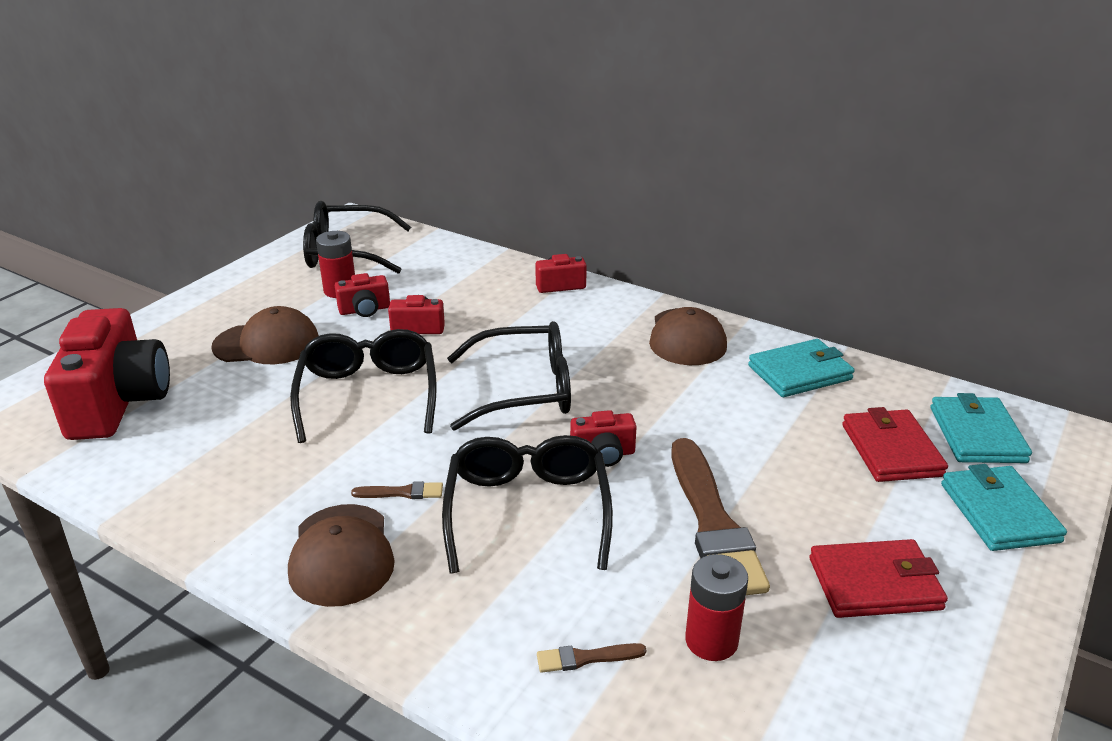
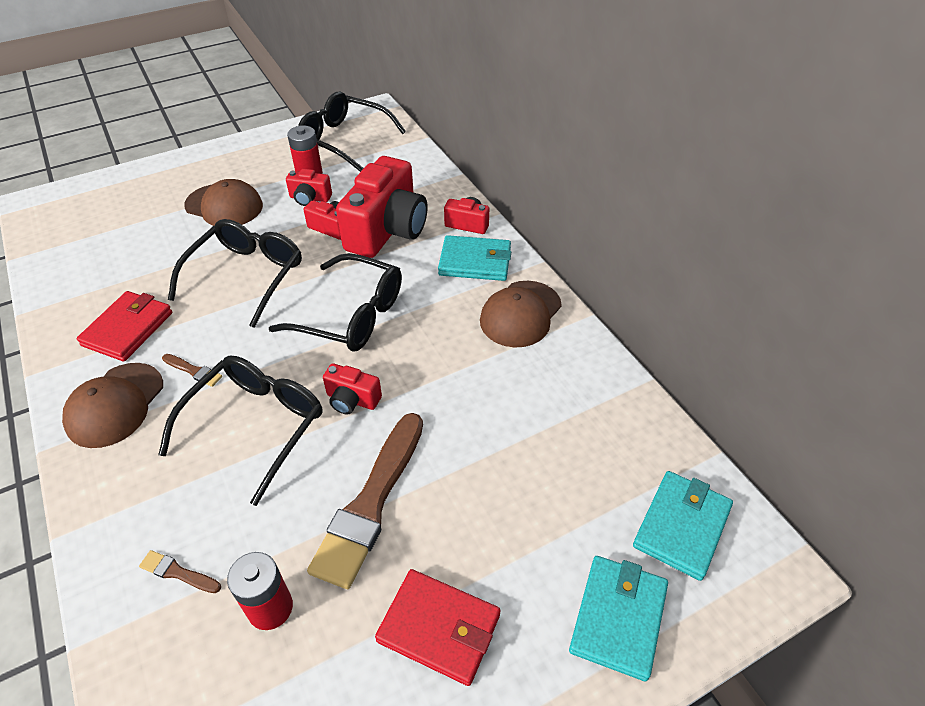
camera: 30 degrees right, 15 degrees up
(119, 402) = (103, 222): red camera -> red camera (387, 230)
(799, 373) = (581, 389): turquoise wallet -> turquoise wallet (475, 262)
(891, 450) = (584, 505): red wallet -> red wallet (128, 329)

